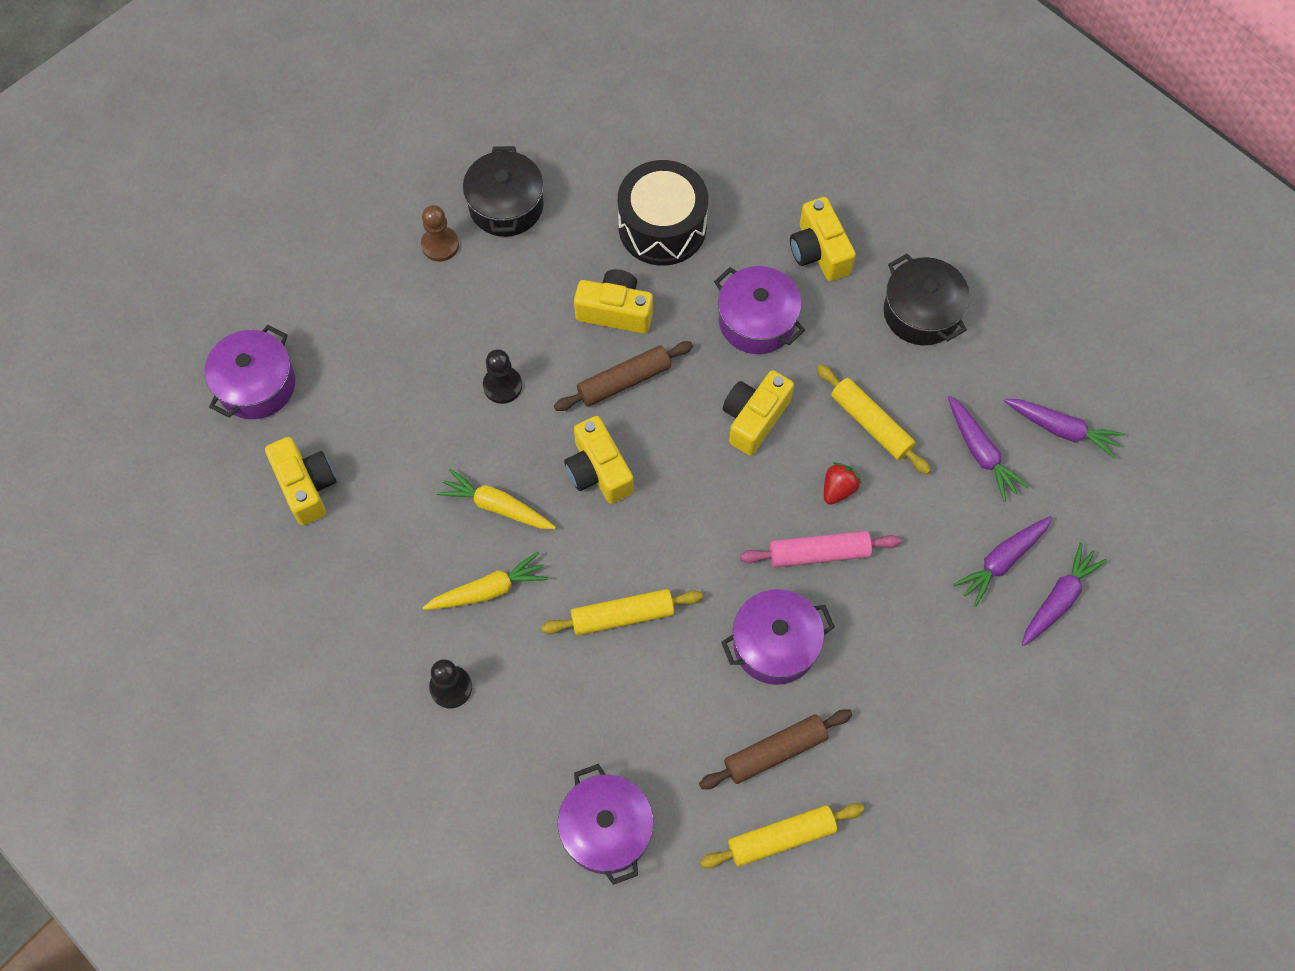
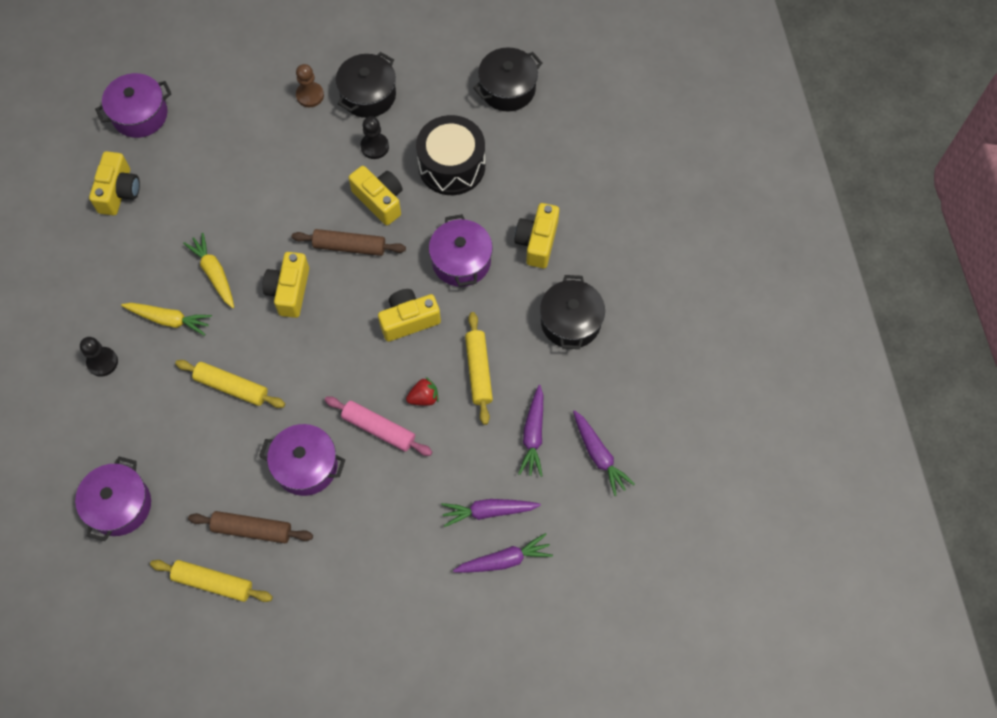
camera: 35 degrees right, 0 degrees up
(502, 386) = (276, 203): black pawn -> black pawn (375, 147)
(653, 110) = (507, 89): none -> black pot

